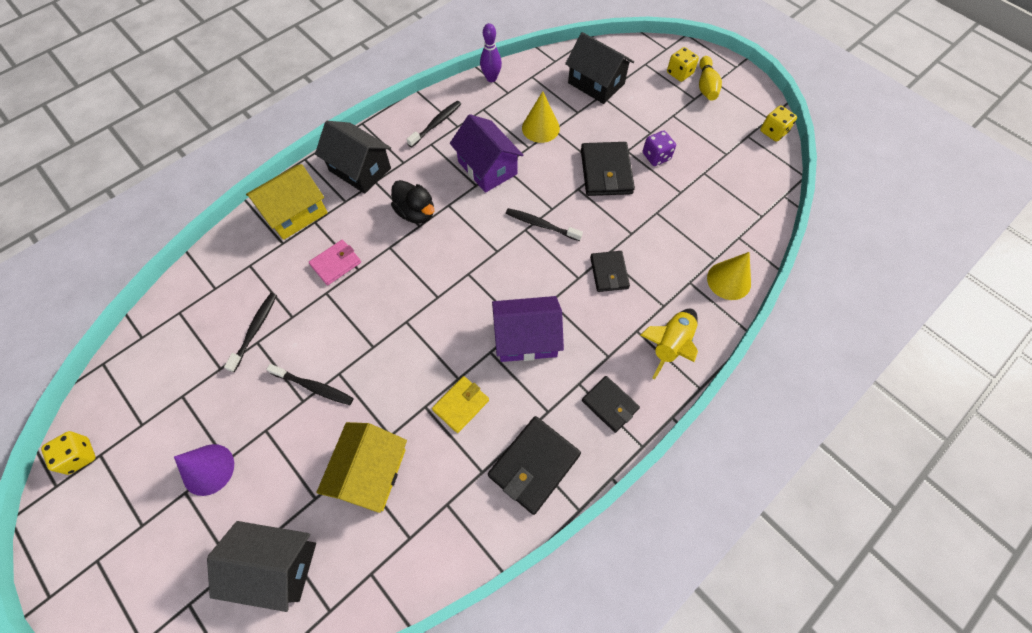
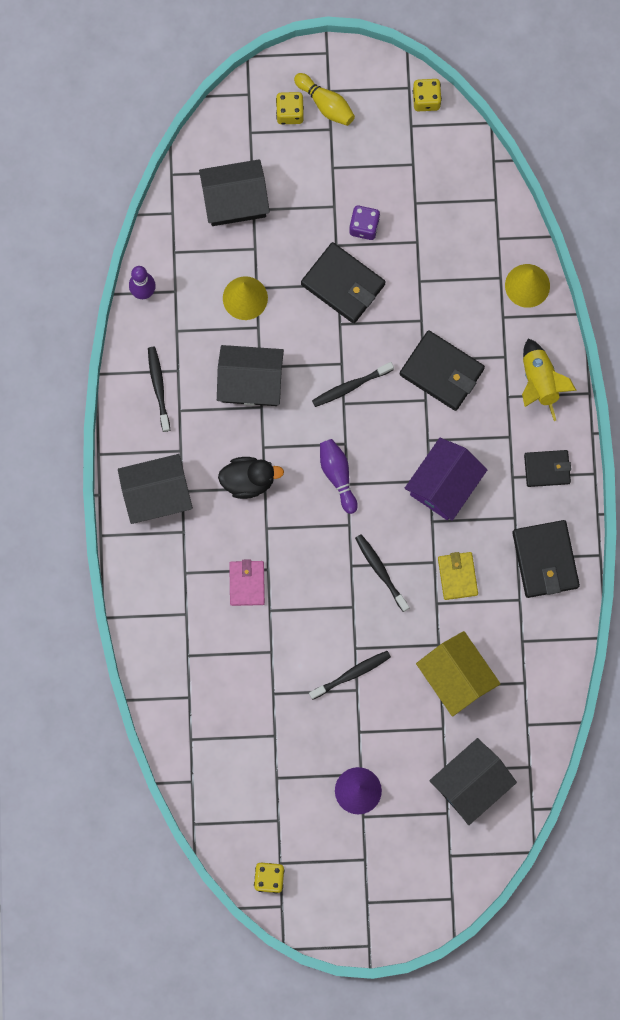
camera: 50 degrees left, 15 degrees up
(255, 330) = (260, 688): black toothbrush -> black toothbrush (380, 571)
(295, 213) = (161, 583): yellow house -> none
(468, 263) = (337, 475): none -> purple bowling pin
(487, 168) = (251, 382): purple house -> black house
(609, 273) = (441, 372): black wallet -> black wallet, size x1.58

